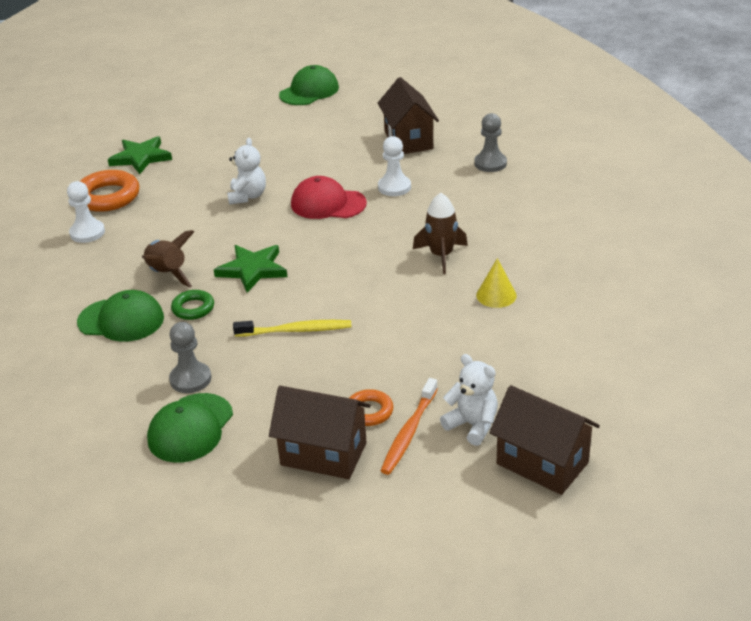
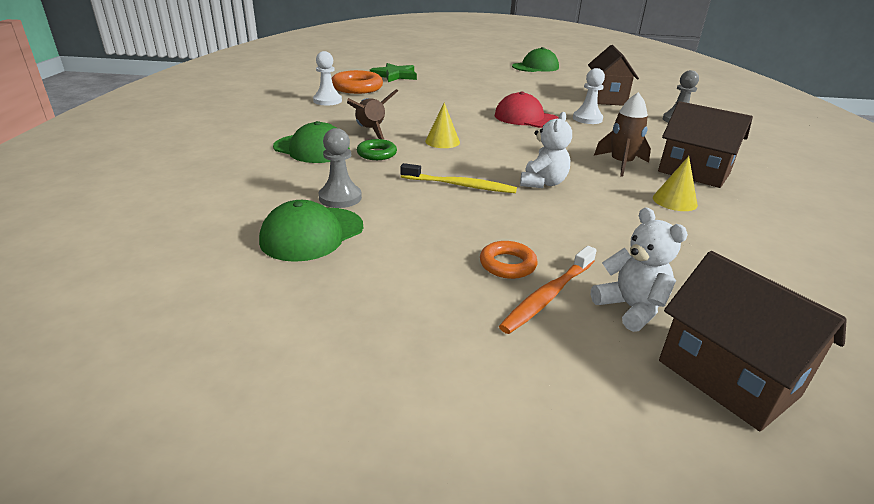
camera: 15 degrees right, 5 degrees down
(247, 196) = (462, 104): white teddy bear -> white teddy bear (543, 183)
(252, 270) = (442, 141): green star -> yellow cone
(323, 454) = (437, 292): brown house -> brown house (693, 173)

